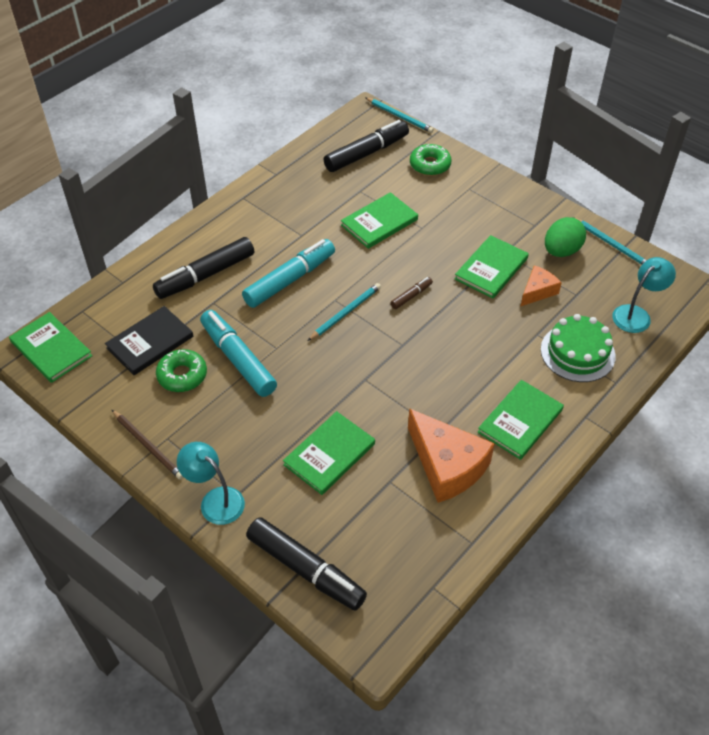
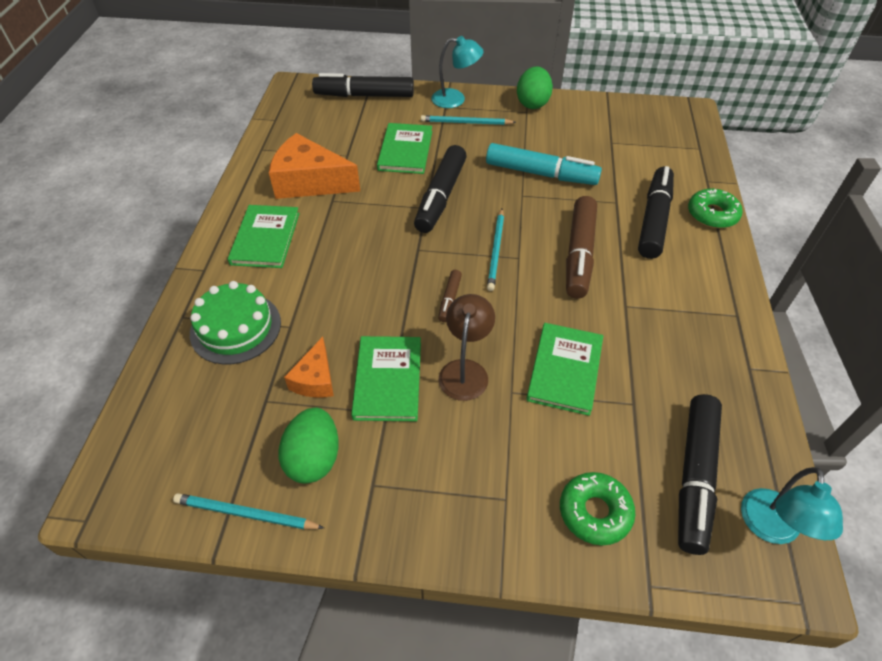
camera: 145 degrees right, 0 degrees up
(51, 349) = (677, 118): green book -> none
(148, 446) = (532, 103): brown pencil -> green egg
(150, 342) = (619, 153): black book -> none
(182, 375) = (566, 146): green donut -> green donut (712, 214)
(290, 280) = (579, 254): turquoise marker -> brown marker
(343, 383) = (441, 196): none -> black marker
(400, 117) = (737, 599): turquoise pencil -> turquoise pencil (465, 123)
(439, 250) = (465, 370): none -> brown lamp
(636, 314) = (178, 412): turquoise lamp -> turquoise lamp (771, 528)

